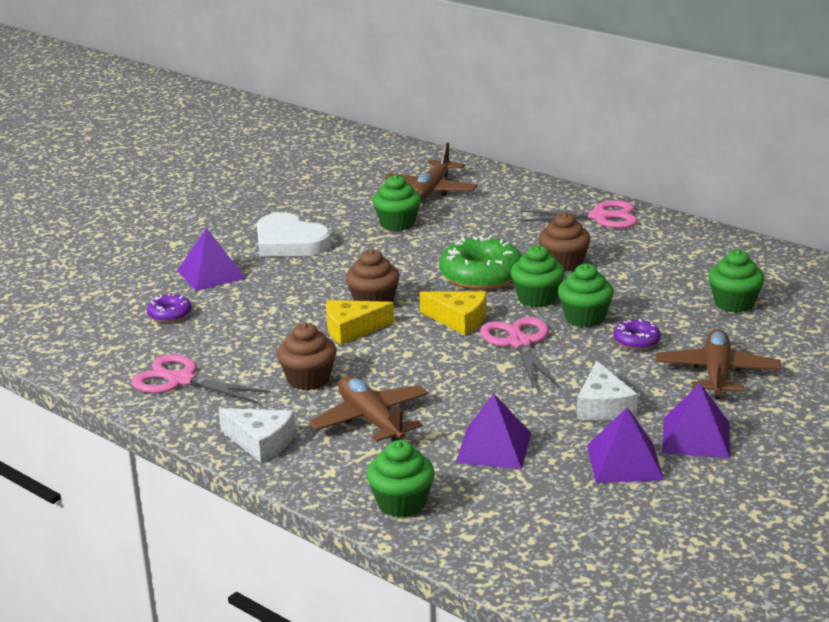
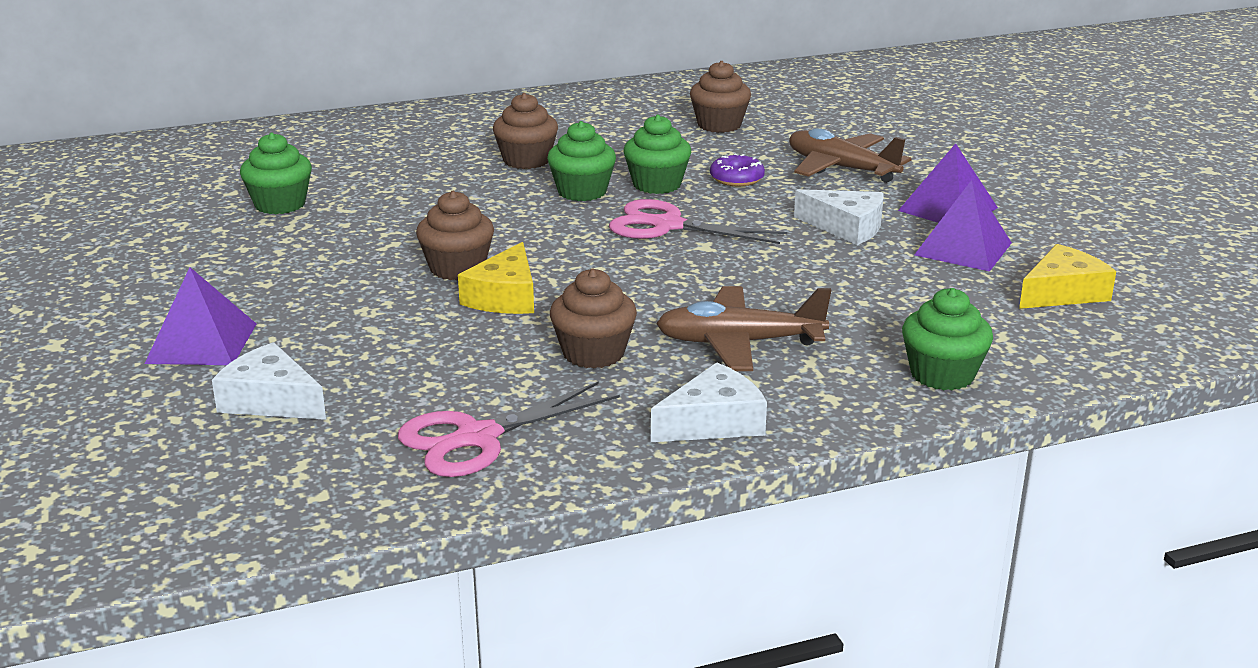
camera: 60 degrees left, 0 degrees up
(169, 314) = (271, 400): purple donut -> white cheese
(289, 242) = (207, 272): white heart -> none
(431, 190) = (231, 167): brown plane -> none
(459, 319) = (571, 238): yellow cheese -> yellow cheese (1062, 293)
(481, 275) = (486, 201): green donut -> none
(494, 447) = (872, 297): purple pyramid -> none
(599, 217) = (453, 119): pink scissors -> none
(734, 303) = (719, 125): green cupcake -> brown cupcake

